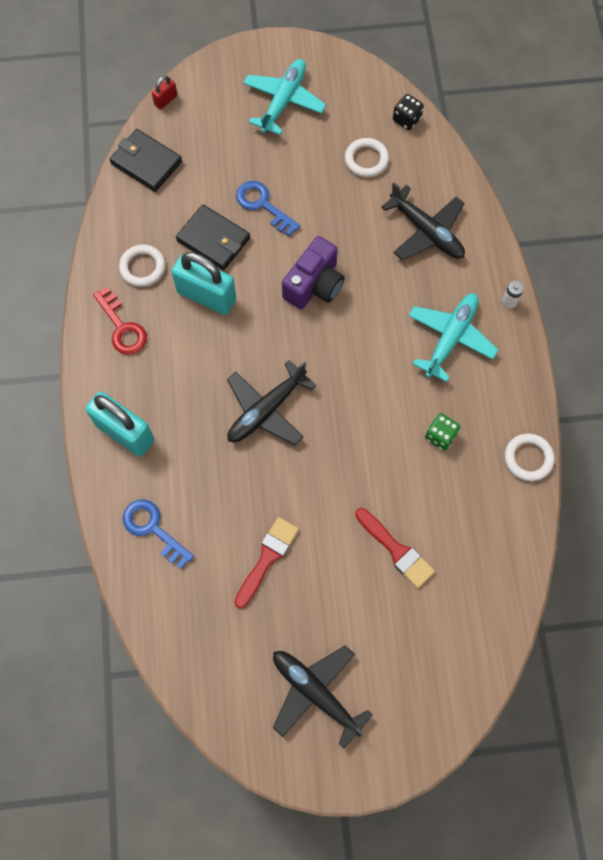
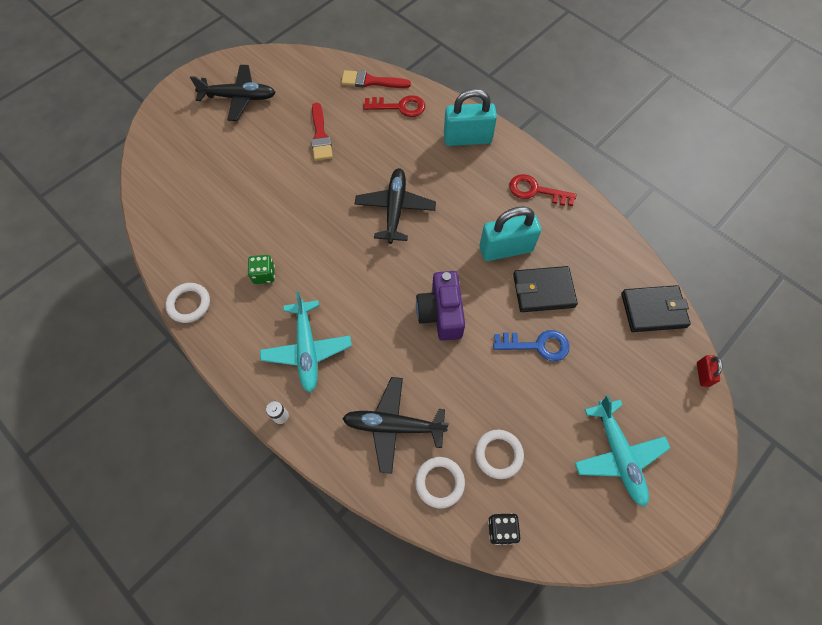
camera: 140 degrees right, 5 degrees down
(142, 267) = (567, 235): white ring -> white ring (439, 482)
(153, 529) = (400, 107): blue key -> red key
(396, 550) = (244, 190): red brush -> red brush (371, 81)

